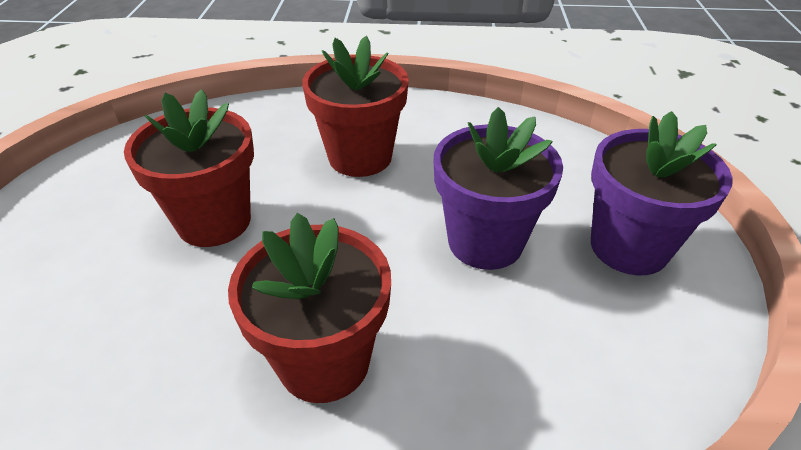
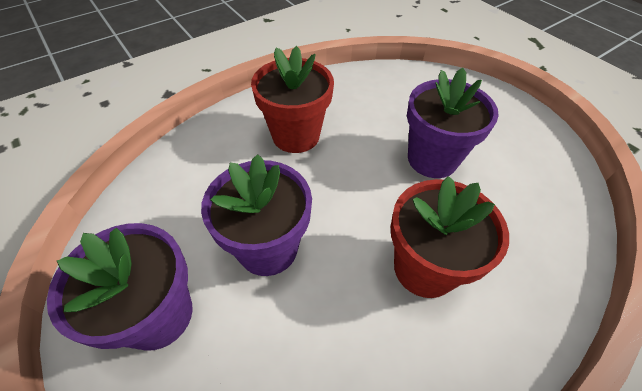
camera: 140 degrees right, 10 degrees up
(214, 221) = (432, 159): red flower pot -> purple flower pot

